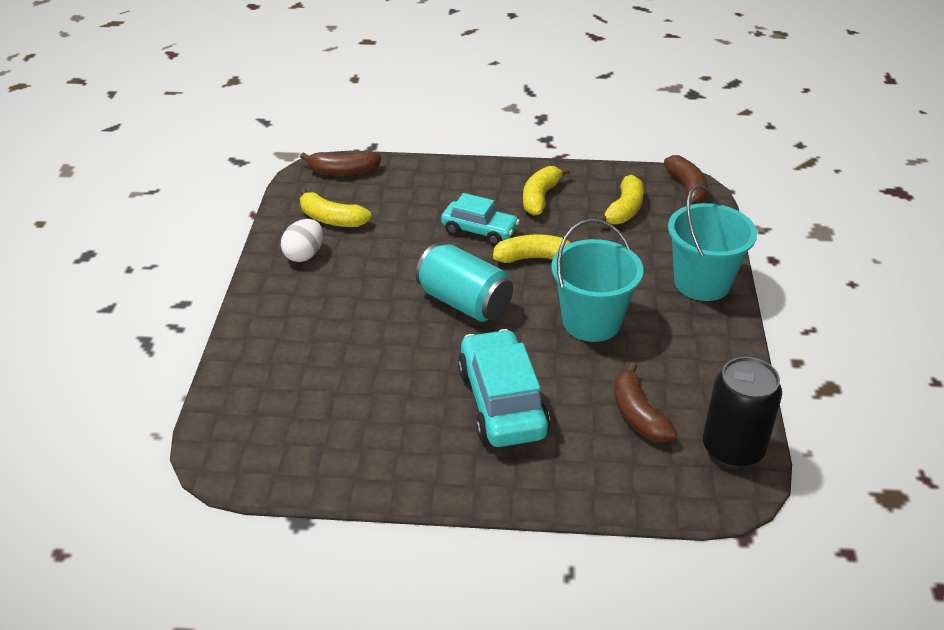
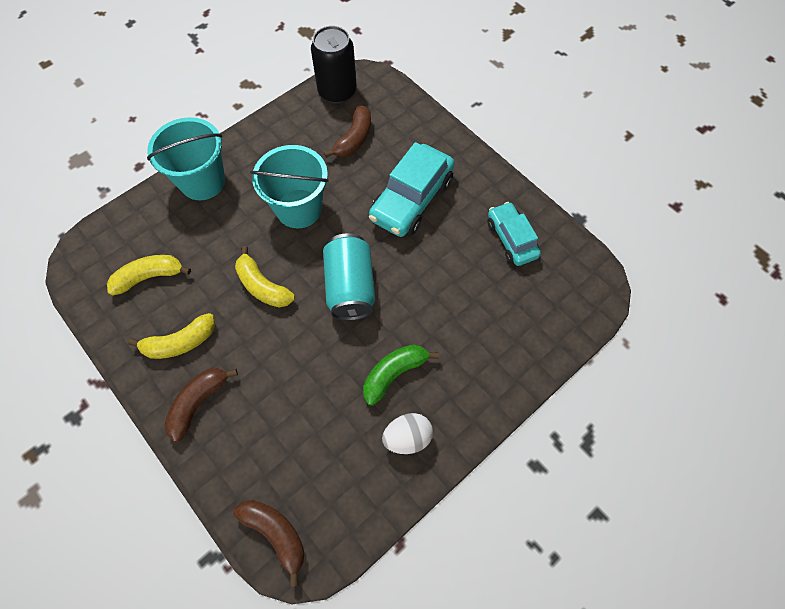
camera: 135 degrees left, 25 degrees up
(331, 219) = (348, 466): yellow banana -> none
(357, 278) = (394, 373): none -> green banana
(479, 231) = (262, 346): turquoise car -> turquoise car (511, 239)
(687, 189) = (84, 258): brown banana -> brown banana (198, 402)

